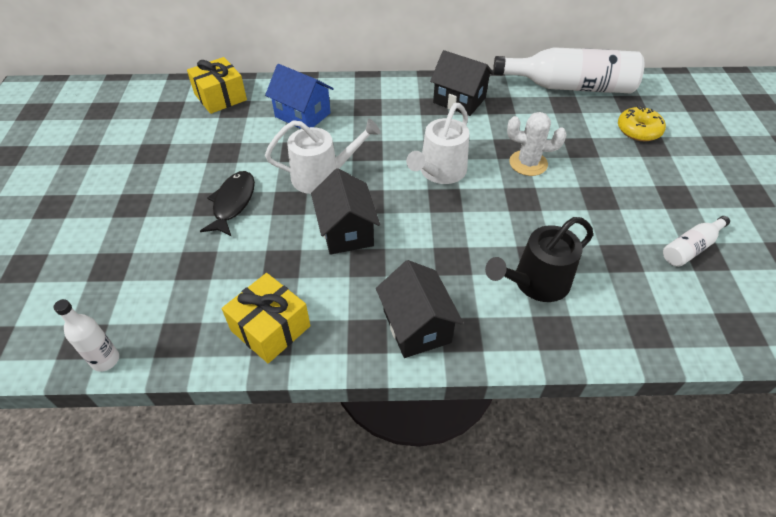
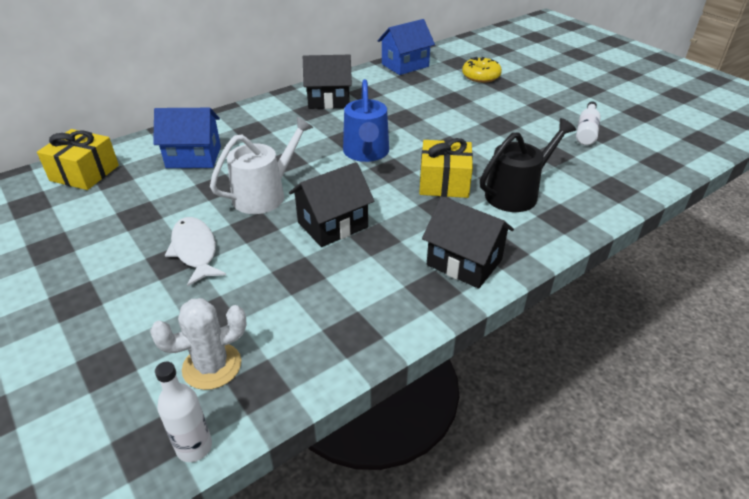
camera: 35 degrees left, 10 degrees down
(233, 203) = (195, 250): black fish -> white fish
(270, 328) = (343, 327): yellow gift -> yellow gift (444, 182)
(346, 231) = (332, 225): black house -> black house turned 75 degrees counterclockwise
(440, 172) = (366, 152): white watering can -> blue watering can
(528, 163) = (428, 122): white cactus -> white cactus (212, 366)
(536, 282) = (516, 193): black watering can -> black watering can turned 150 degrees counterclockwise
(570, 87) = (405, 65): white bottle -> blue house

